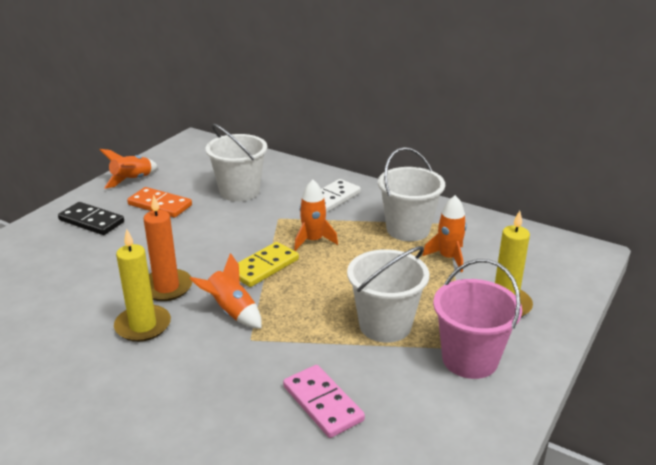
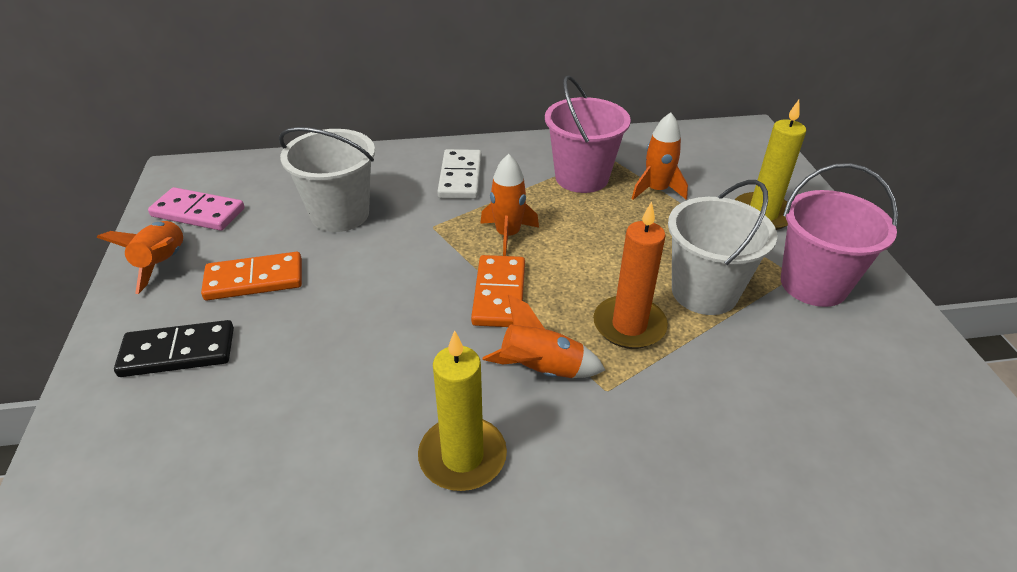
camera: 40 degrees left, 10 degrees up
(166, 287) = (420, 386): orange candle -> orange candle (629, 325)
(264, 267) = (499, 294): yellow domino -> orange domino
(322, 403) = (774, 416): pink domino -> pink domino (198, 213)
(408, 229) = (581, 177): white bucket -> pink bucket

